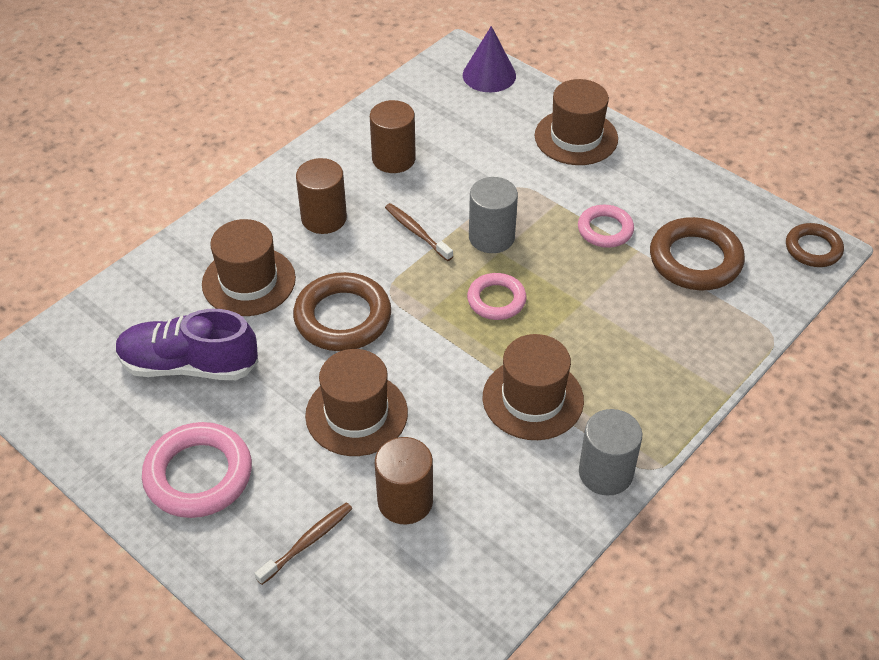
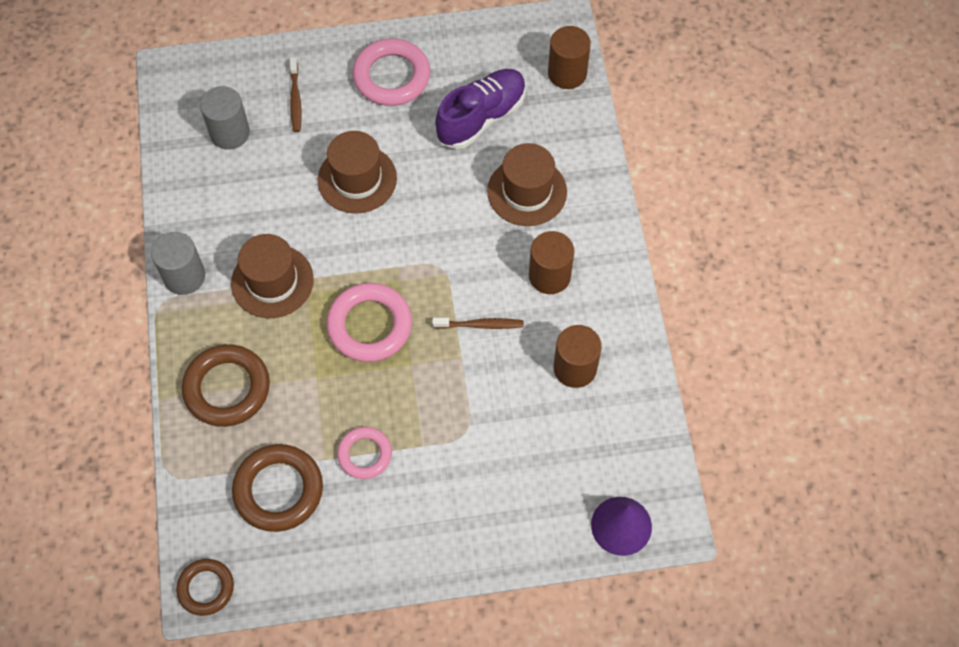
camera: 130 degrees right, 15 degrees up
(342, 317) = (442, 224): brown ring -> brown ring (227, 388)
(405, 501) = (273, 161): brown cylinder -> brown cylinder (567, 73)
(491, 237) = (430, 370): grey cylinder -> grey cylinder (230, 133)
(496, 300) = (369, 325): pink ring -> pink ring, size x1.63
(576, 137) = (481, 526): brown hat -> none

